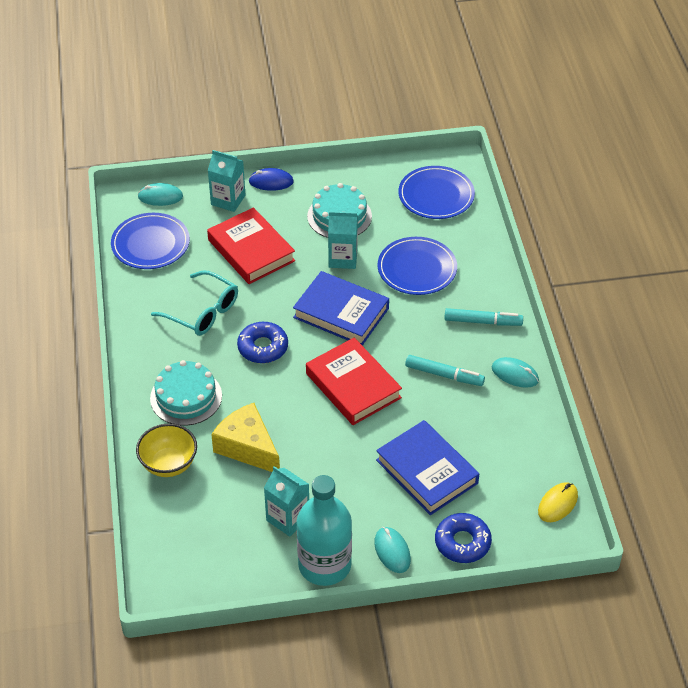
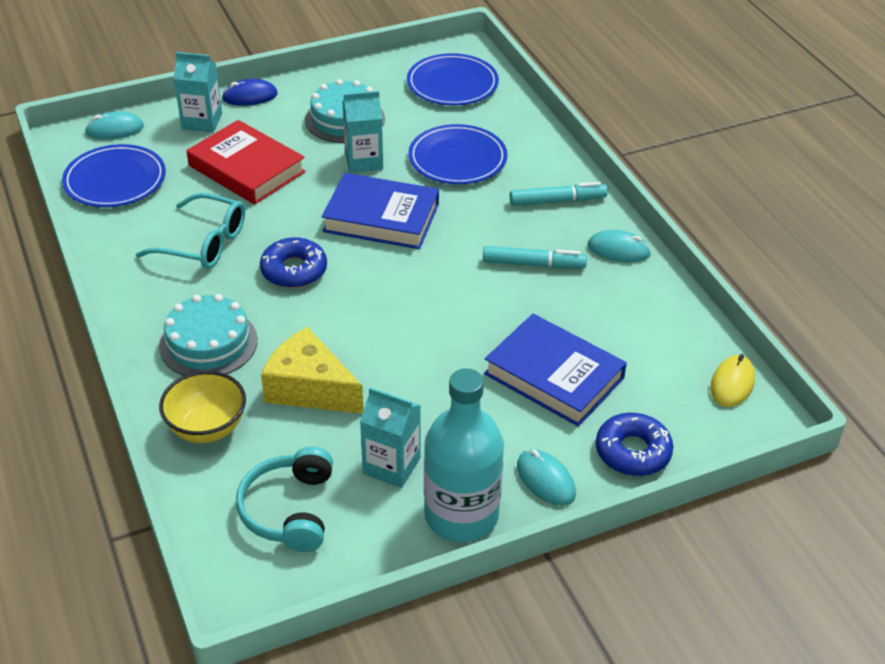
camera: 15 degrees left, 5 degrees down
(209, 537) = (290, 510): none -> turquoise headphones
(353, 386) = (424, 294): red book -> none

